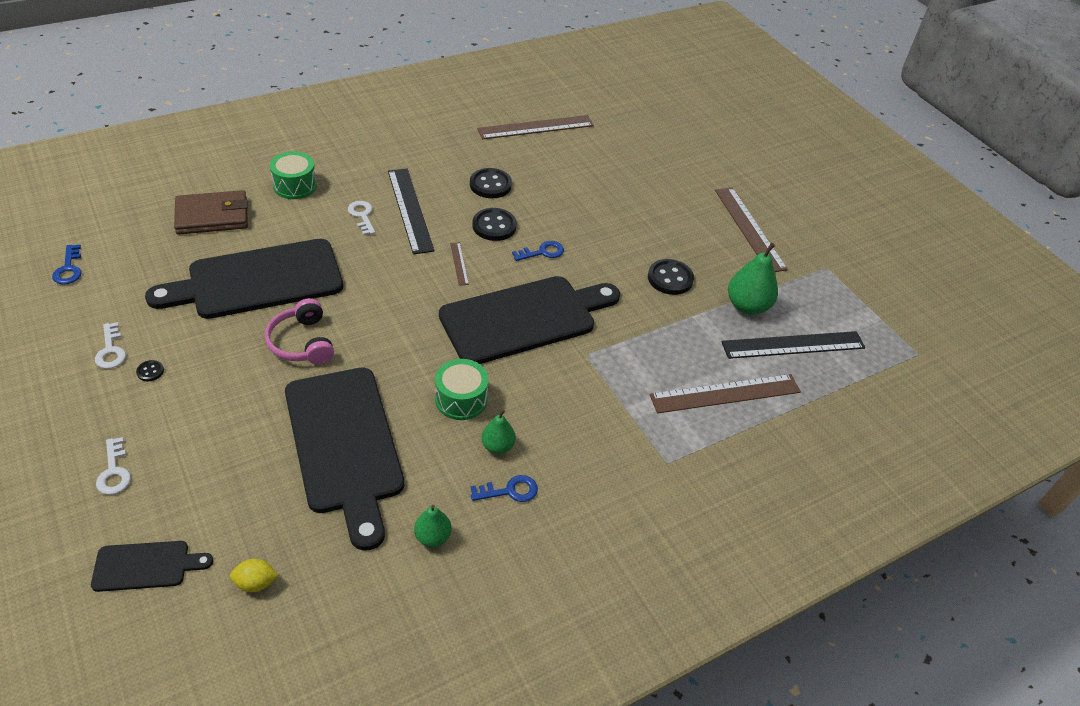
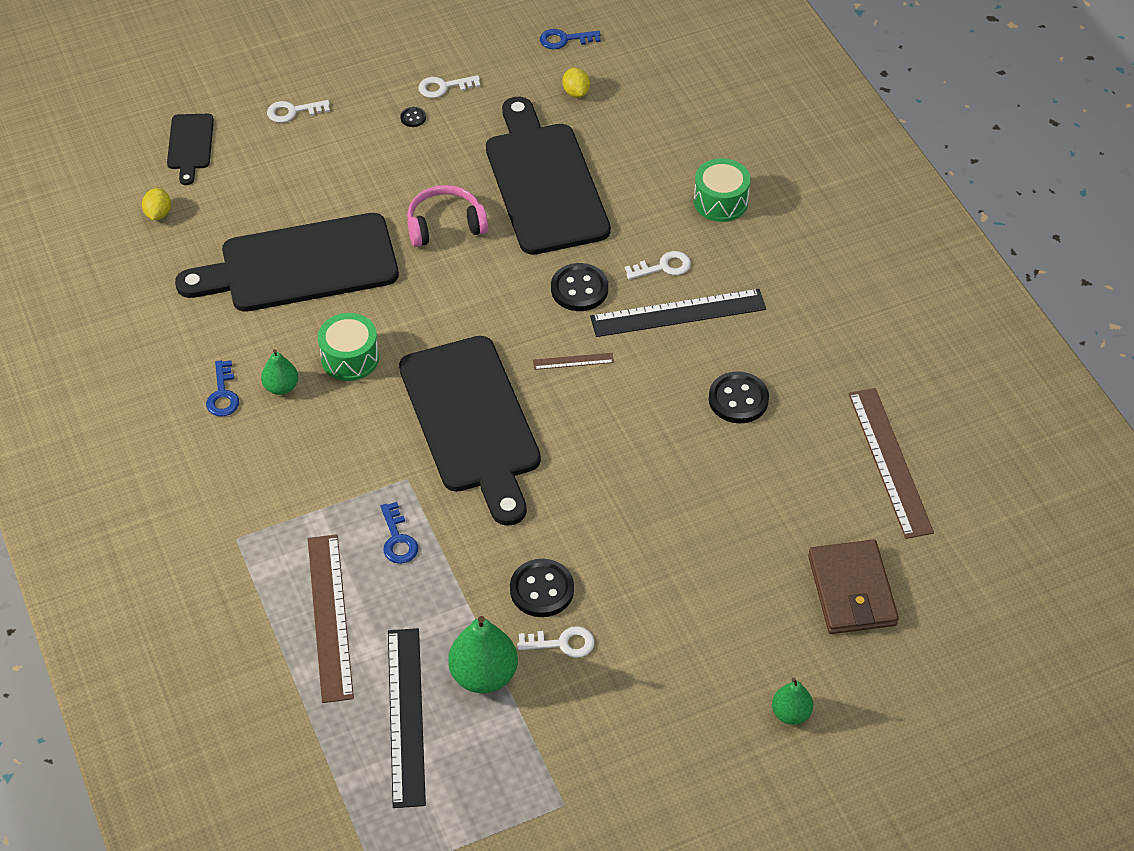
camera: 100 degrees right, 5 degrees up
(145, 262) = (576, 92): none -> yellow lemon
(212, 216) = (656, 135): brown wallet -> brown wallet (851, 590)
(433, 537) = (180, 333): green pear -> green pear (791, 713)
(494, 226) = (648, 400): black button -> black button (579, 289)
(542, 252) = (595, 449): blue key -> blue key (397, 539)
(710, 268) = (562, 643): none -> white key
(749, 228) = (653, 715): brown ruler -> none

